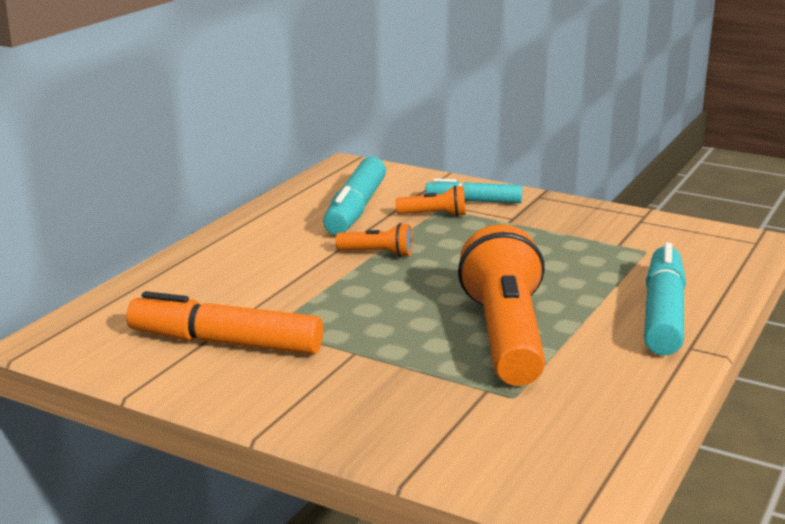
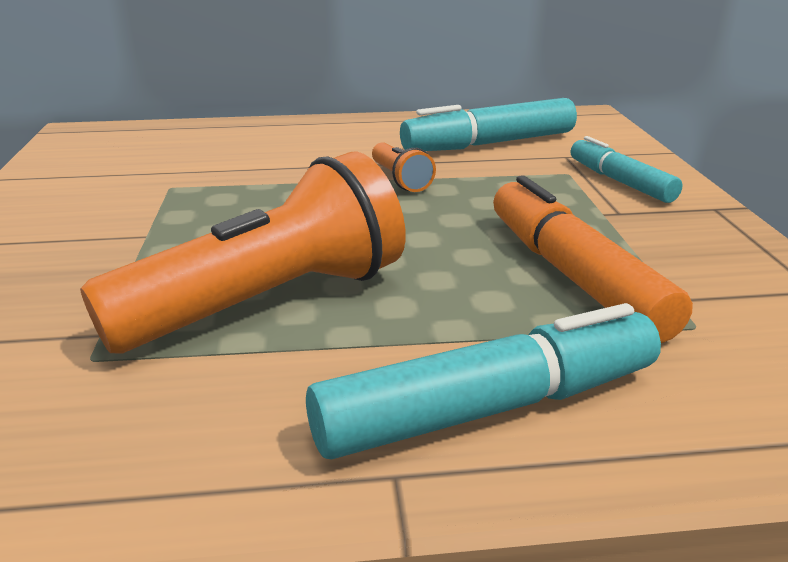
camera: 55 degrees right, 5 degrees up
(225, 343) = (121, 180): orange marker -> orange marker (573, 275)
(434, 215) = (544, 175): orange flashlight -> none

